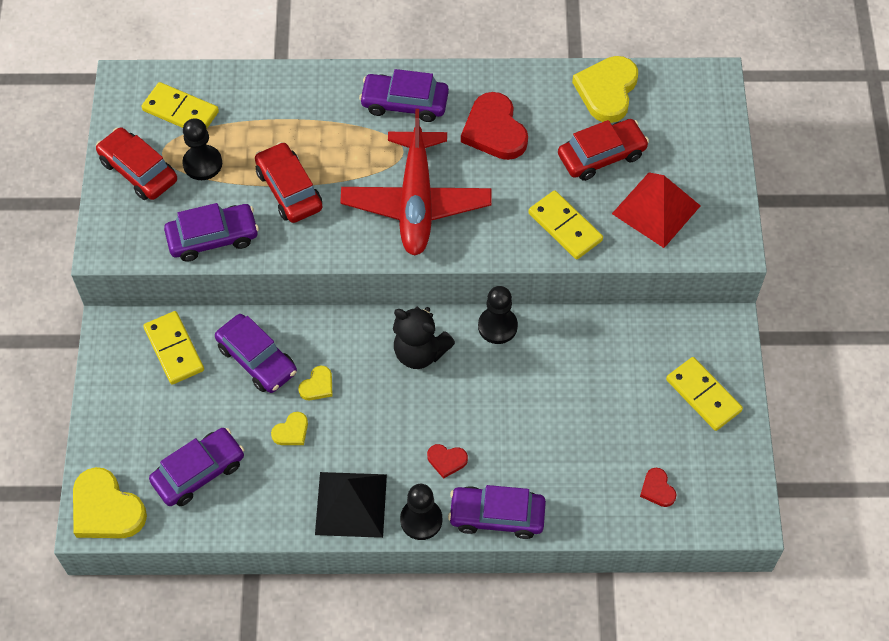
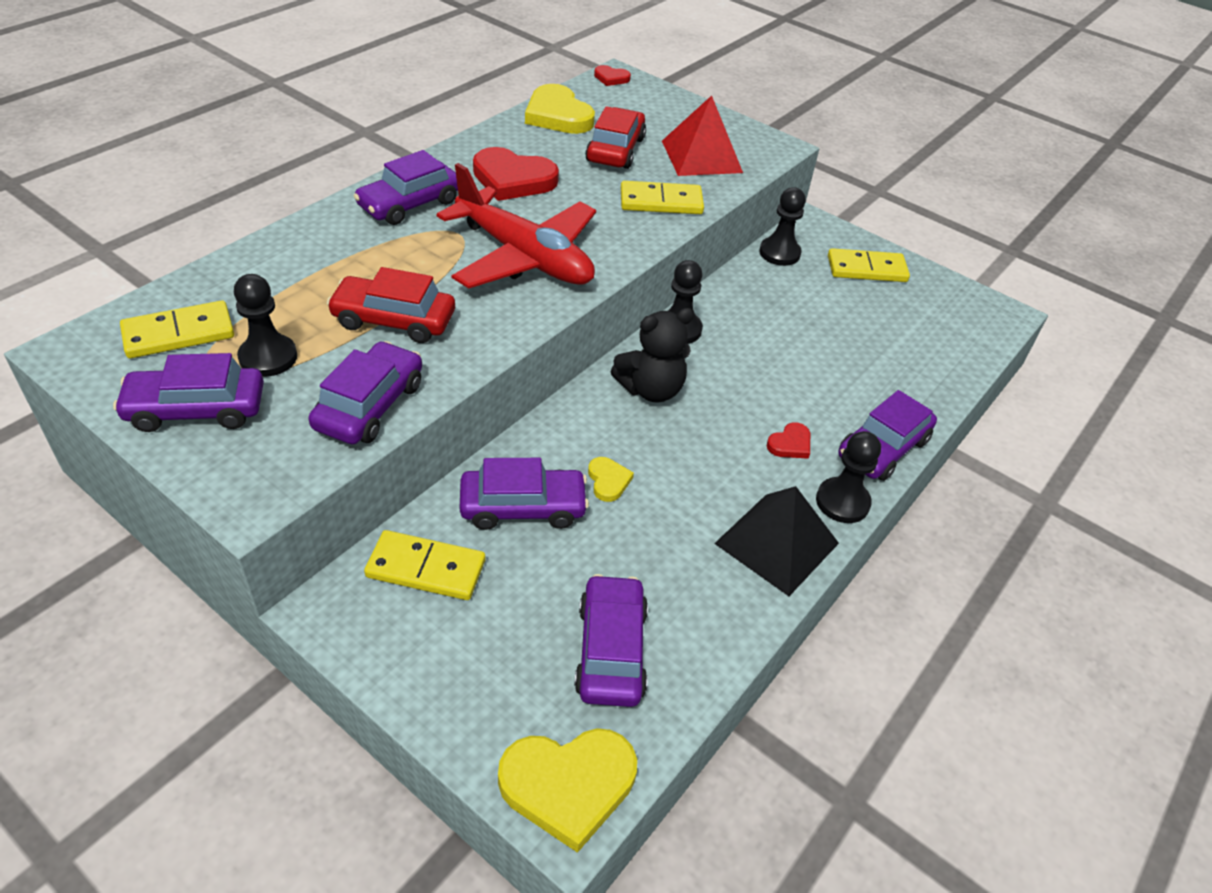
camera: 55 degrees left, 15 degrees down
(138, 171) = (196, 409): red car -> purple car
(291, 431) = (641, 535): yellow heart -> none
(657, 489) = (937, 341): red heart -> red heart (611, 78)
(659, 328) = (779, 253): none -> black pawn

